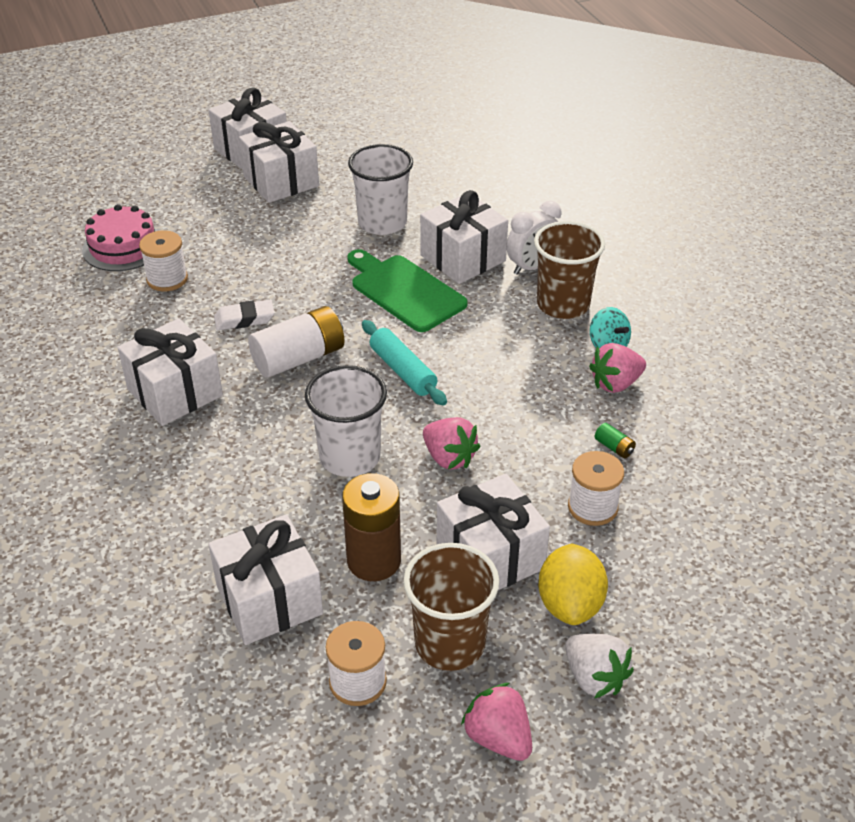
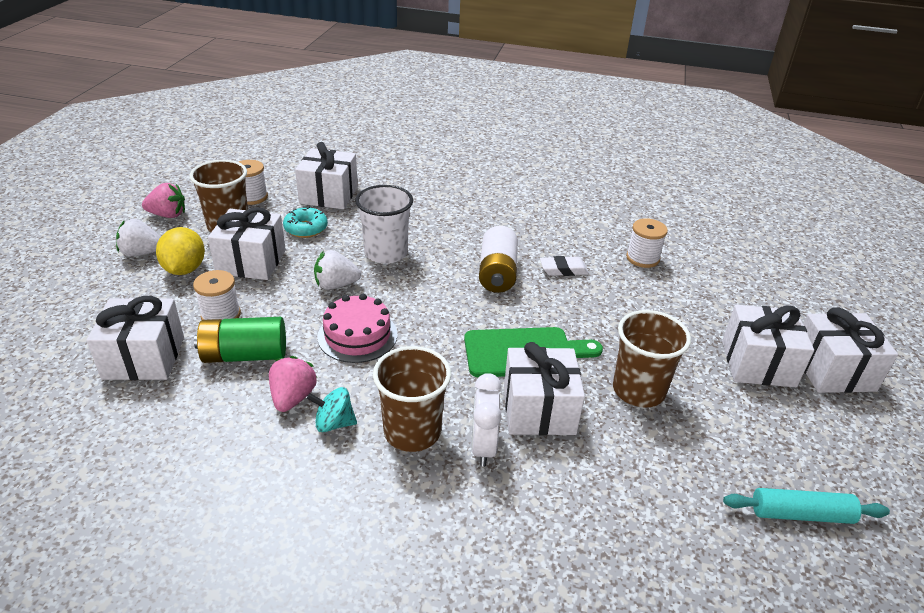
camera: 125 degrees right, 5 degrees down
(123, 247) = (702, 255): pink cake -> pink cake (357, 335)
(175, 392) = (515, 222): white gift -> white gift (144, 358)
(244, 319) = (563, 270): white eraser -> white eraser turned 60 degrees clockwise
(374, 560) = (306, 228): brown battery -> turquoise donut
(382, 223) = (638, 390): white cup -> brown cup
(403, 371) = (435, 307): turquoise rolling pin -> turquoise rolling pin (801, 514)
(449, 458) = (336, 285): pink strawberry -> white strawberry
(570, 604) = (184, 269): yellow lemon -> yellow lemon turned 45 degrees clockwise
(614, 447) = (245, 355): green battery -> green battery, size x2.46

